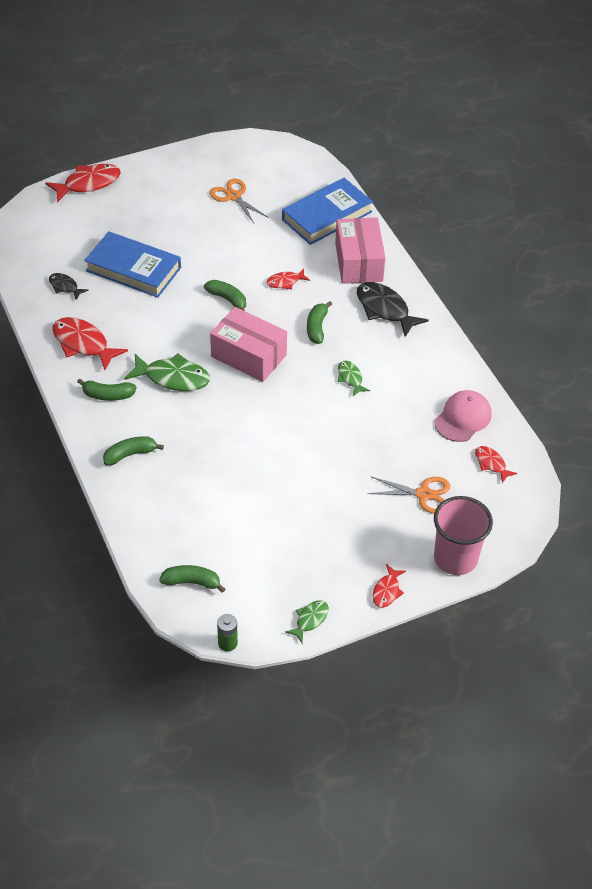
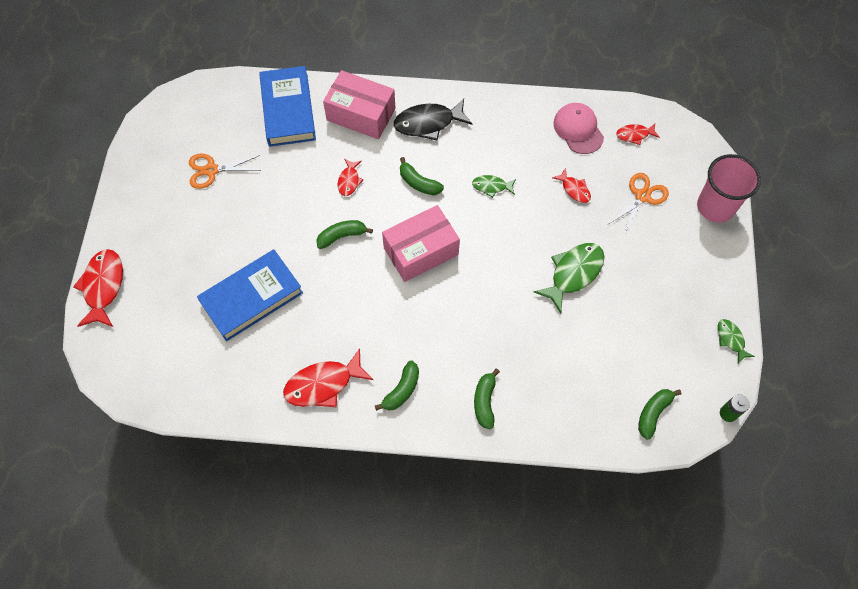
camera: 60 degrees left, 15 degrees up
(65, 287) = (236, 369): black fish -> none
(173, 378) = (412, 325): green fish -> green fish (573, 273)
(387, 591) = (726, 270): red fish -> red fish (574, 189)

